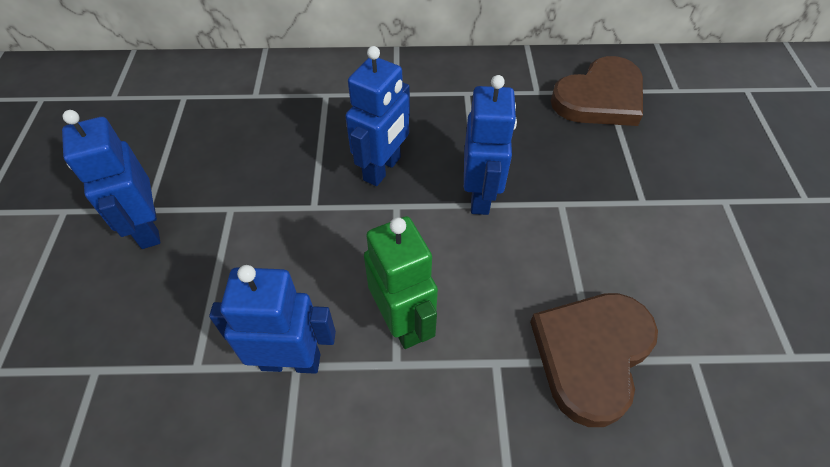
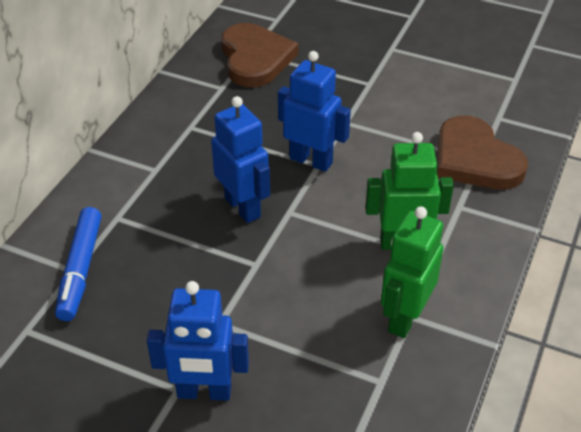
camera: 65 degrees left, 10 degrees down
(257, 98) = (81, 269): none -> blue marker
(291, 361) = (404, 318): blue robot -> green robot

